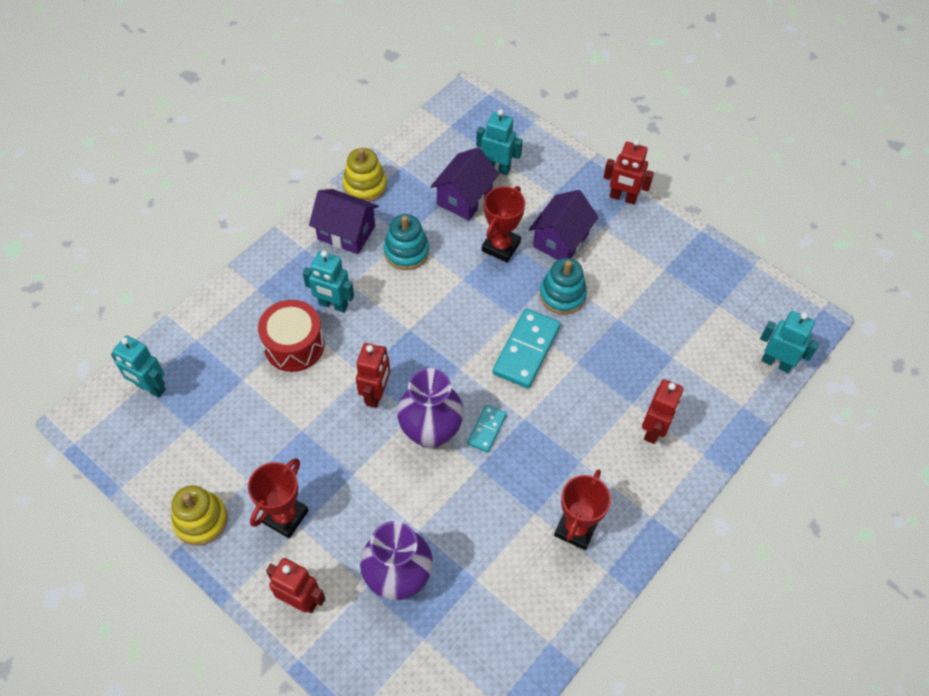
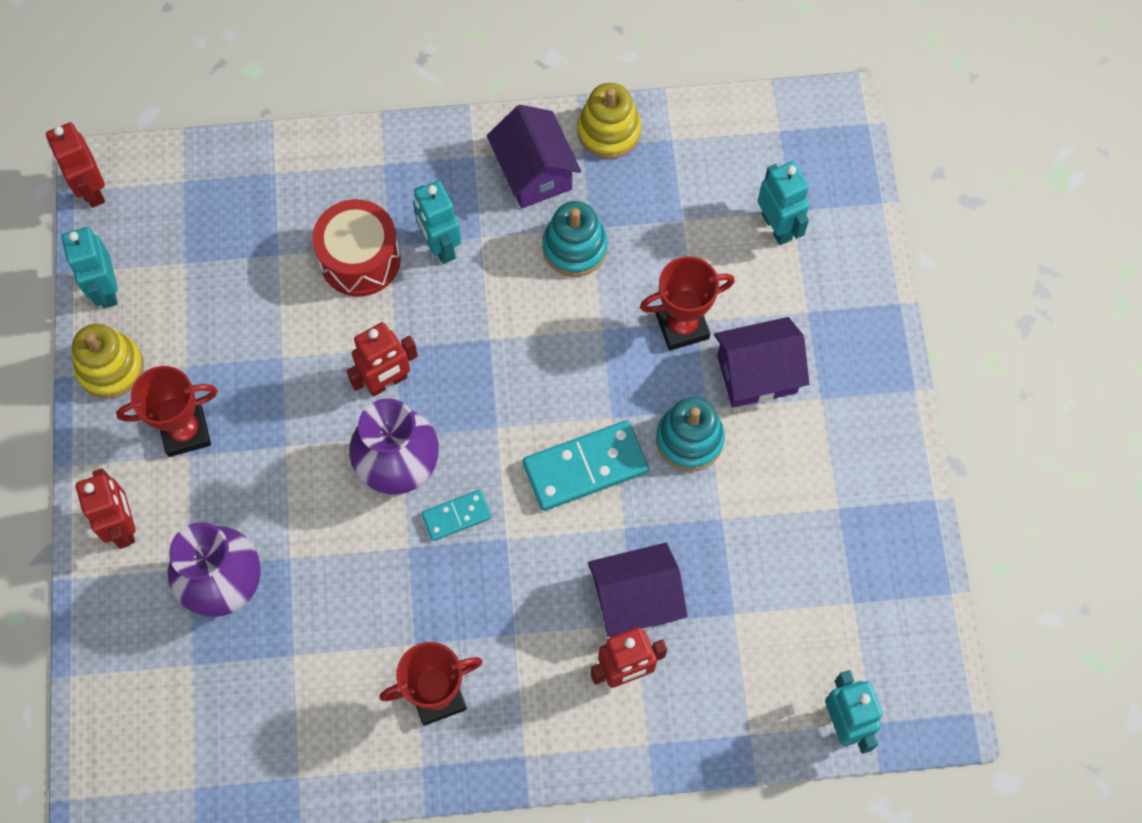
camera: 45 degrees right, 10 degrees up
(150, 387) = (187, 189): turquoise robot -> turquoise robot (106, 290)
(464, 198) = (702, 234): purple house -> purple house (635, 599)
(623, 197) = (885, 382): red robot -> red robot (91, 190)

